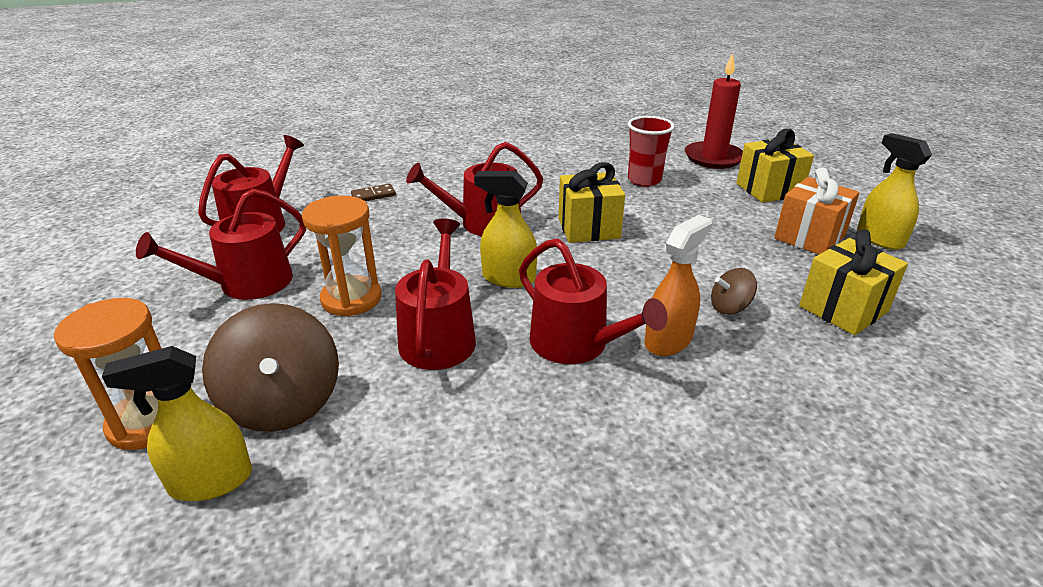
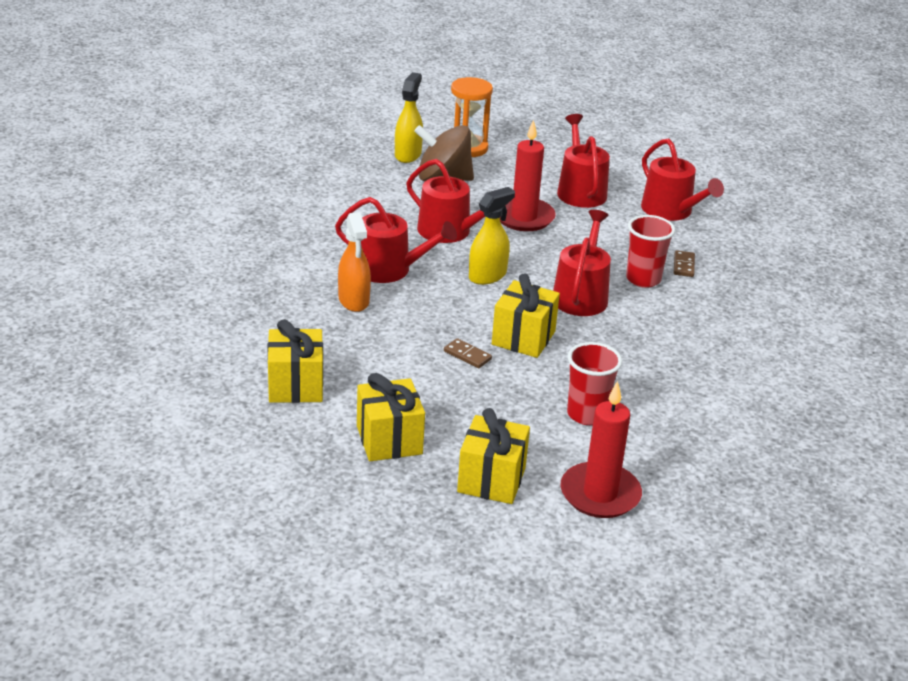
camera: 120 degrees right, 0 degrees up
(351, 299) = (523, 217): orange hourglass -> red candle
(419, 205) = (643, 279): none -> red cup
(576, 344) = (389, 269): red watering can -> red watering can turned 150 degrees counterclockwise
(653, 244) = (467, 355): none -> brown domino
(729, 307) = (355, 341): brown spinning top -> none
(809, 237) = (389, 440): orange gift -> yellow gift
(879, 239) = (343, 478): yellow spray bottle -> none

